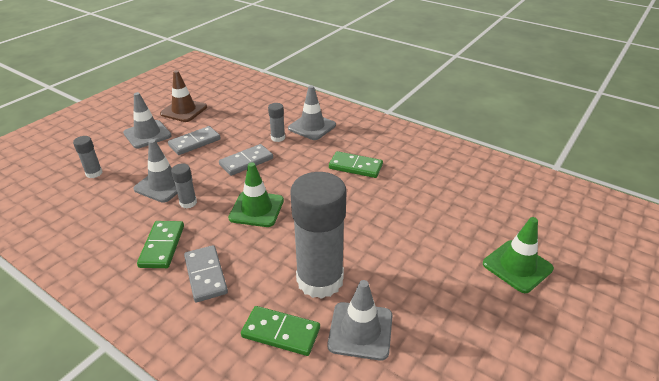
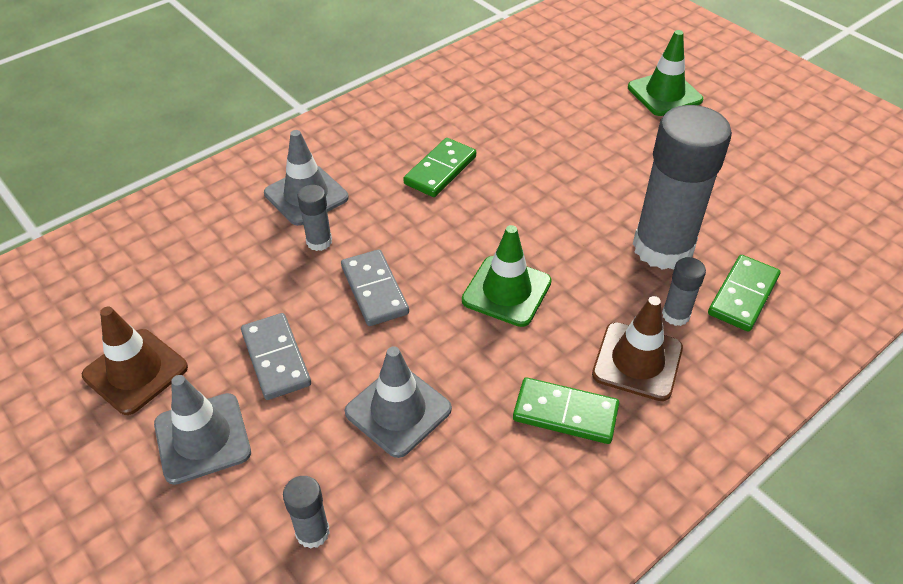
camera: 75 degrees left, 10 degrees up
(188, 203) = (464, 376): grey glue stick -> grey glue stick (675, 315)
(206, 275) = (637, 361): grey domino -> brown traffic cone
(360, 330) = (744, 229): grey traffic cone -> none

